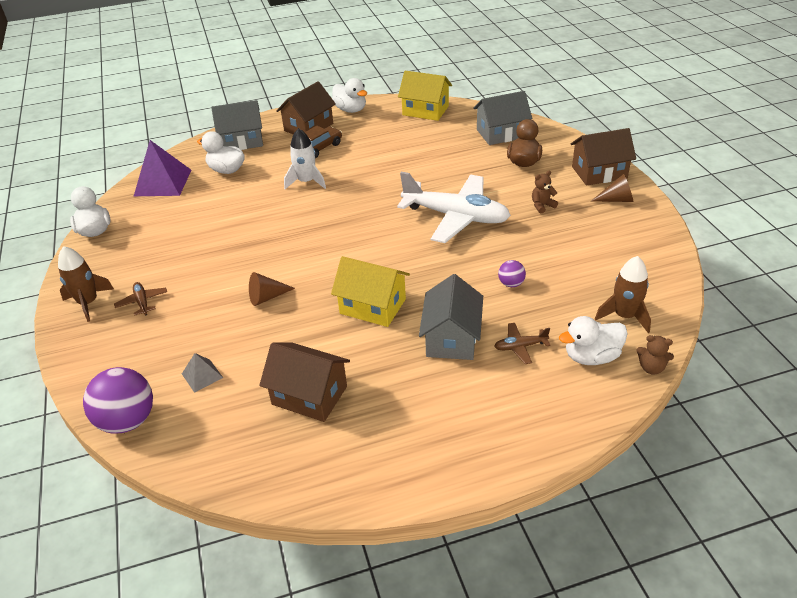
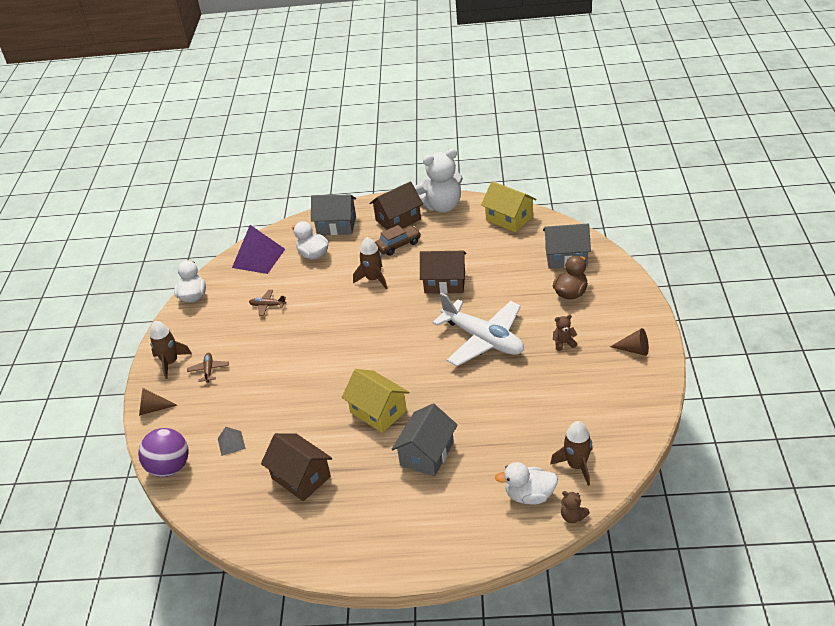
camera: 20 degrees right, 0 degrees up
(267, 297) = (301, 385): brown cone -> brown cone (153, 409)
(306, 182) = (373, 279): white rocket -> brown rocket
(350, 110) = (442, 206): white duck -> white teddy bear
(511, 284) = (498, 415): purple ball -> none
(520, 347) = (477, 474): brown plane -> brown plane (267, 305)
(599, 172) = (634, 317): brown house -> brown house (445, 283)

